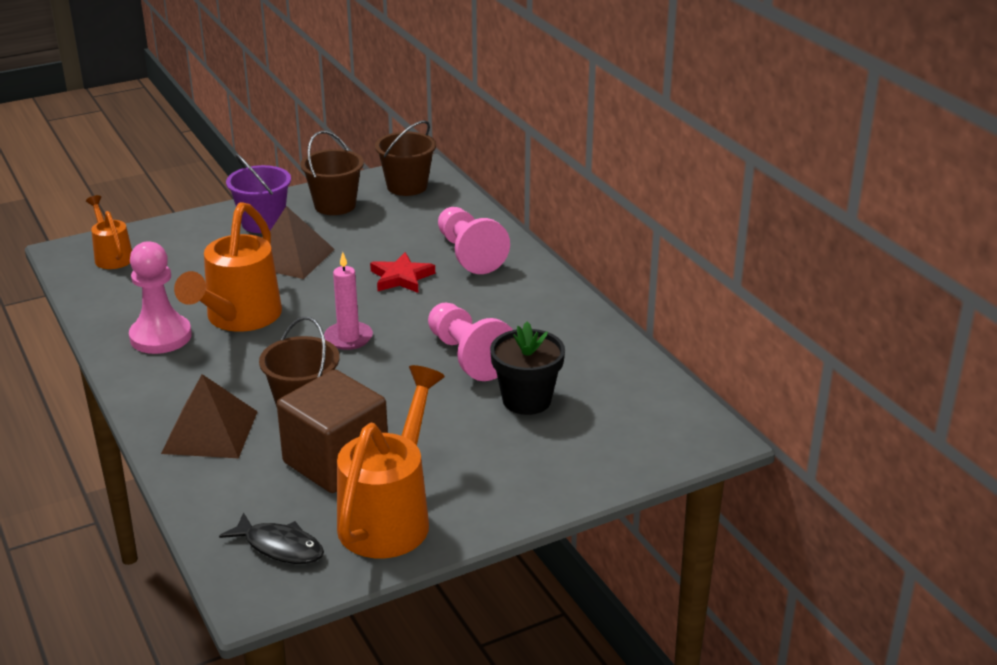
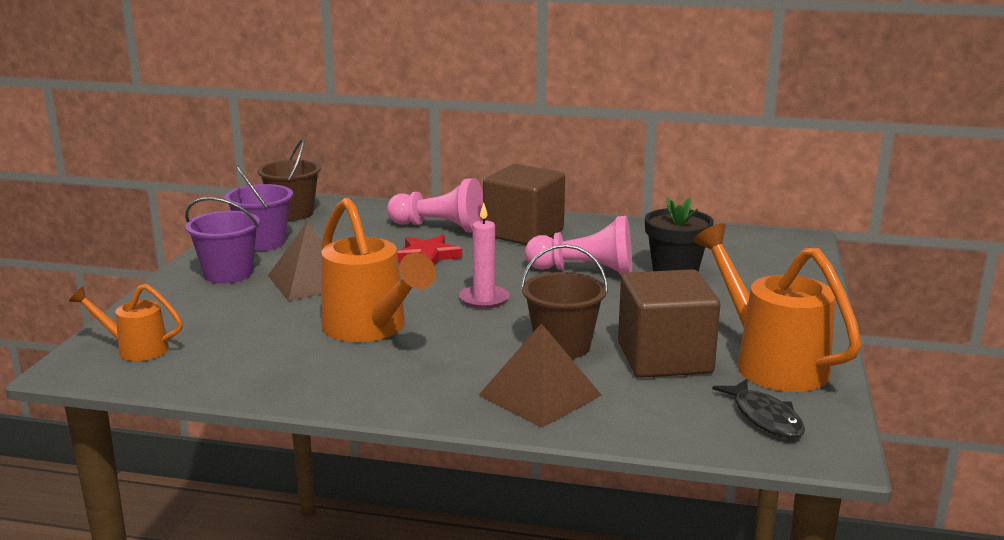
camera: 50 degrees left, 10 degrees down
(160, 337) = (335, 369): pink pawn -> none
(280, 547) = (764, 417): black fish -> black fish turned 90 degrees clockwise
(335, 205) = (263, 242): brown bucket -> purple bucket
(512, 294) = (523, 233): none -> brown cube

